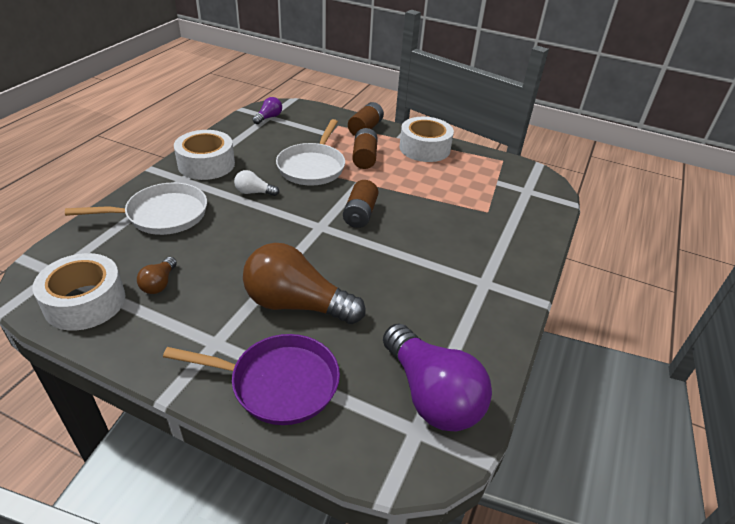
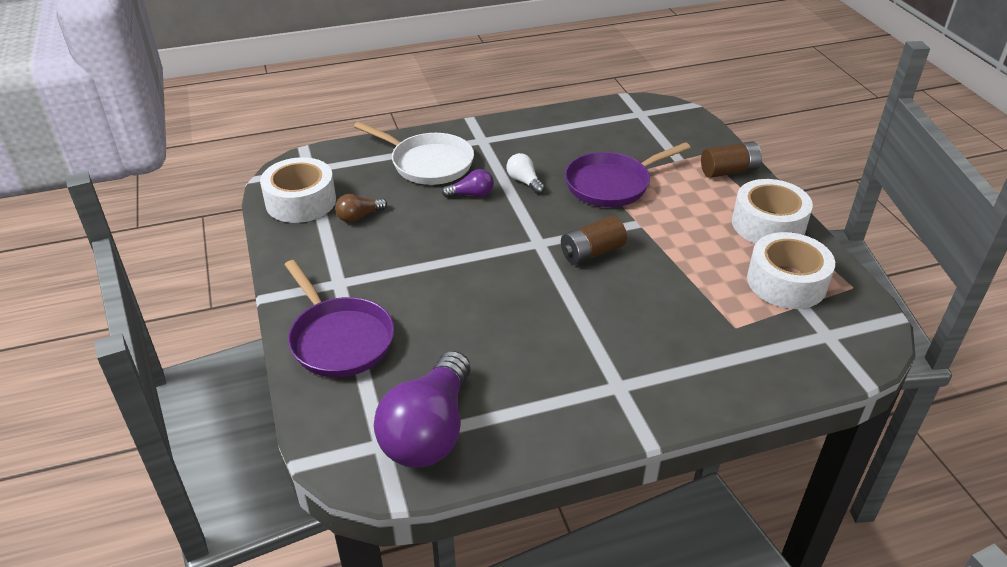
camera: 50 degrees right, 0 degrees up
(206, 164) = (519, 136): white tape -> white tape (786, 282)
(269, 117) = (639, 115): purple light bulb -> purple light bulb (471, 194)
(297, 304) = (429, 294): brown light bulb -> none
(312, 167) = (612, 184): white pan -> purple pan
(364, 158) = (680, 201): brown battery -> none

